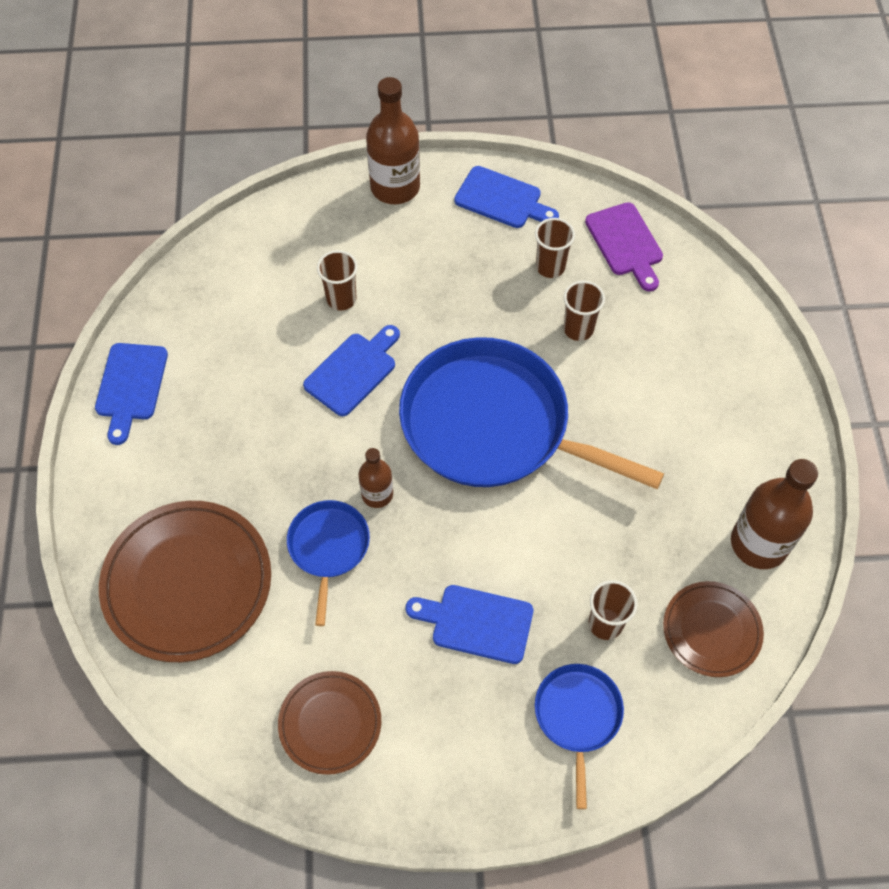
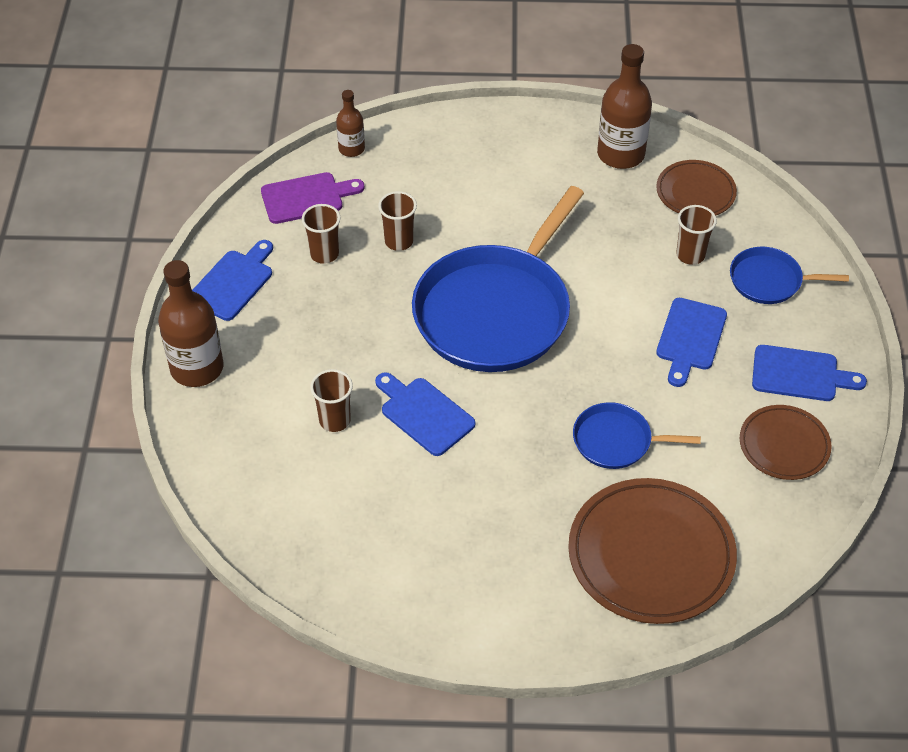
camera: 85 degrees left, 10 degrees down
(131, 386) = (419, 611): blue cutting board -> blue cutting board (800, 374)
(377, 494) = (562, 401): brown bottle -> brown bottle (351, 149)

